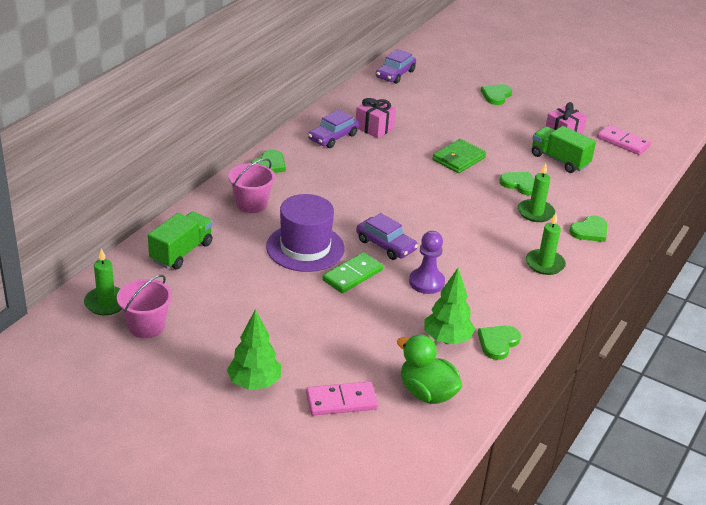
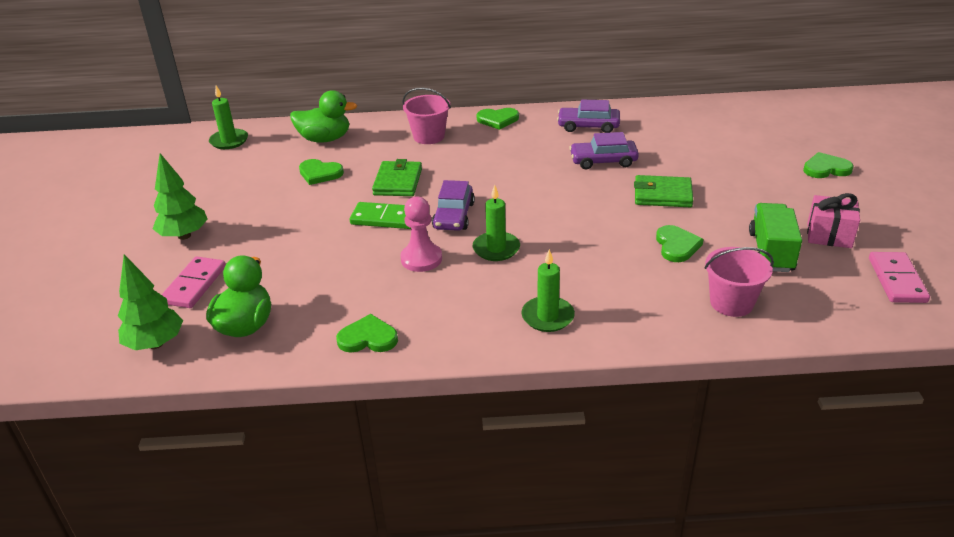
camera: 60 degrees right, 0 degrees up
(146, 326) = (216, 165): pink bucket -> pink bucket (731, 303)
(181, 252) = (325, 139): green truck -> green duck
(305, 247) = (398, 182): purple hat -> green wallet
(341, 401) = (194, 285): pink domino -> pink domino turned 60 degrees clockwise
(374, 128) = (638, 136): pink gift -> none
(395, 74) = (752, 108): purple car -> purple car (603, 161)
(426, 282) = (421, 259): purple pawn -> pink pawn
(447, 339) = (341, 305): green tree -> green tree (155, 344)
(535, 212) = (638, 275): green candle -> green candle (496, 249)
(590, 231) = (658, 324): green heart -> green heart (320, 173)

